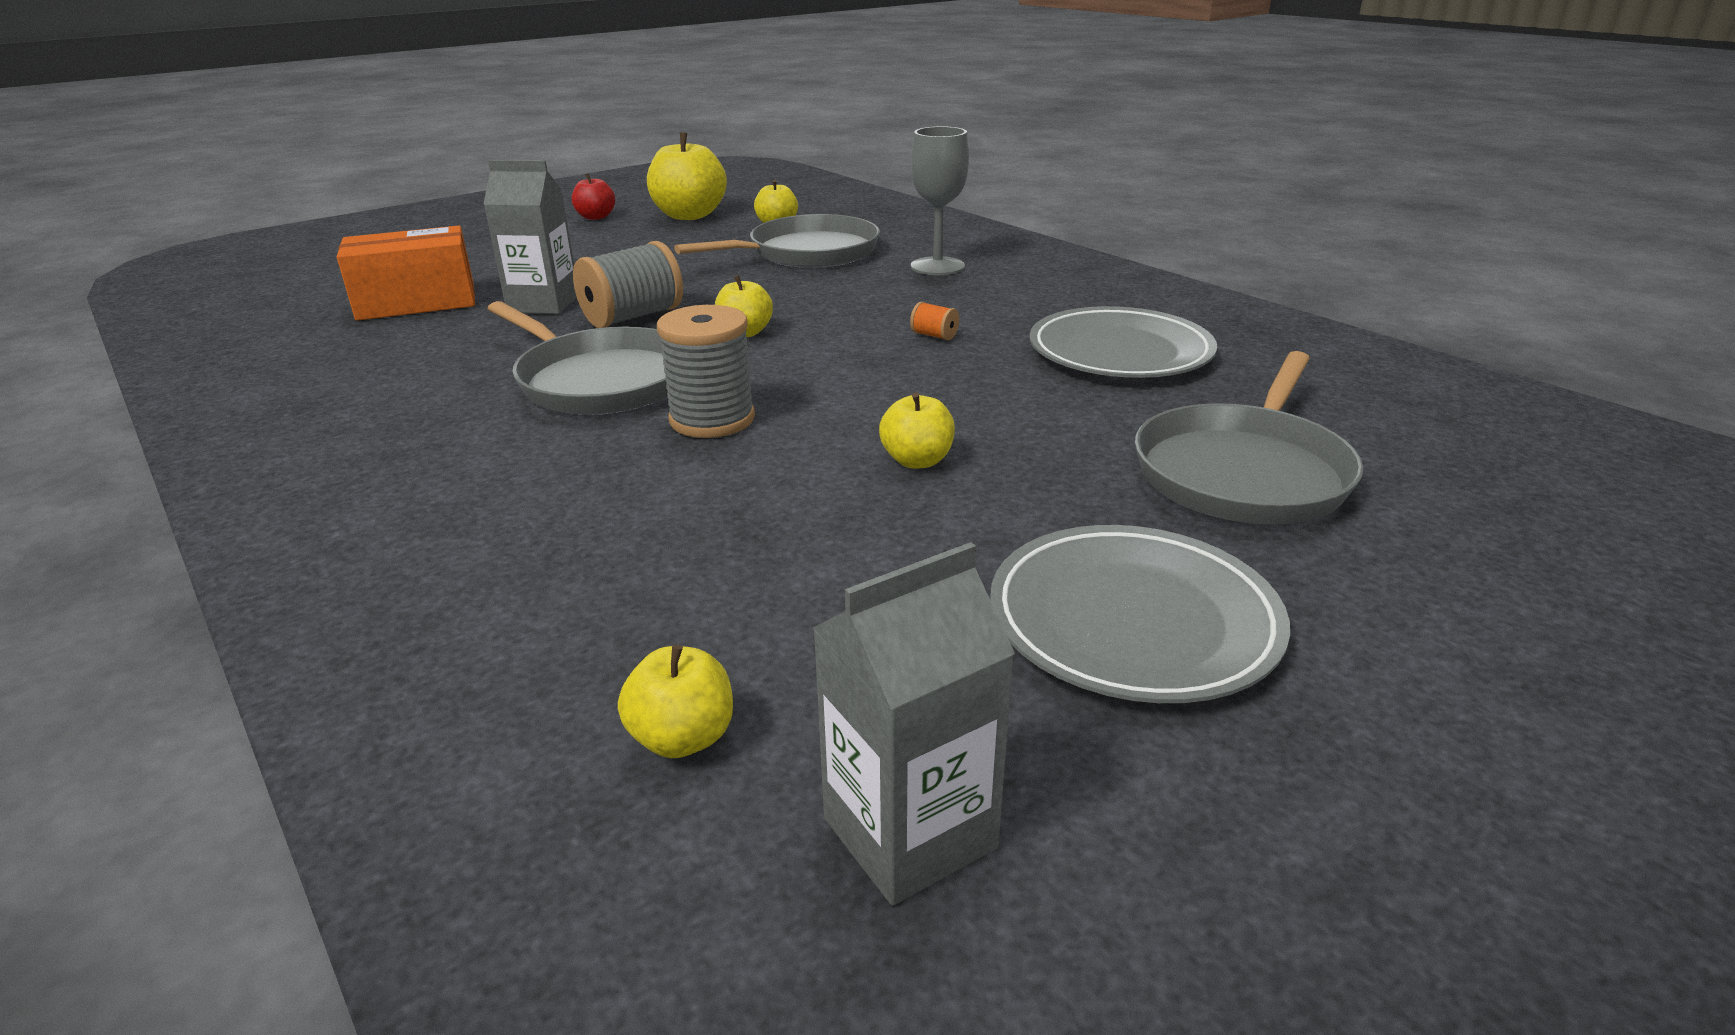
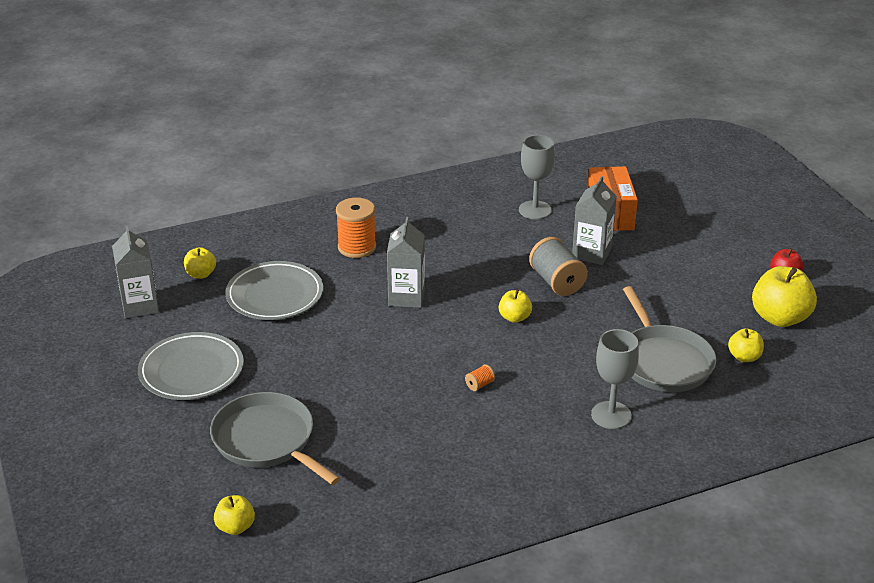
camera: 105 degrees right, 5 degrees up
(389, 352) = (535, 210): none -> grey goblet
(519, 502) = (357, 247): none -> orange spool
(600, 380) = (468, 268): grey pan -> none
(712, 419) = (406, 297): grey spool -> grey carton
(917, 461) = (333, 347): yellow apple -> yellow apple (235, 527)
(1120, 352) = (421, 450): grey plate -> grey plate (275, 295)

